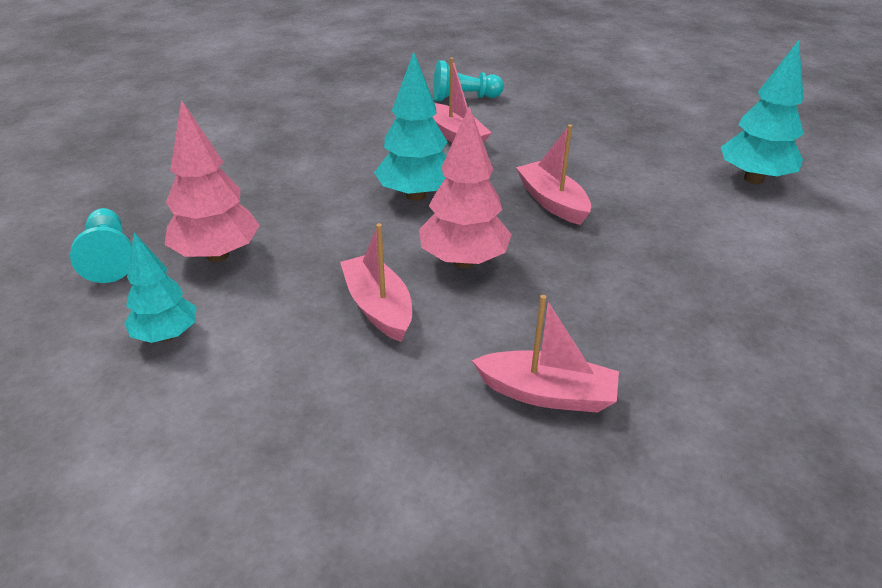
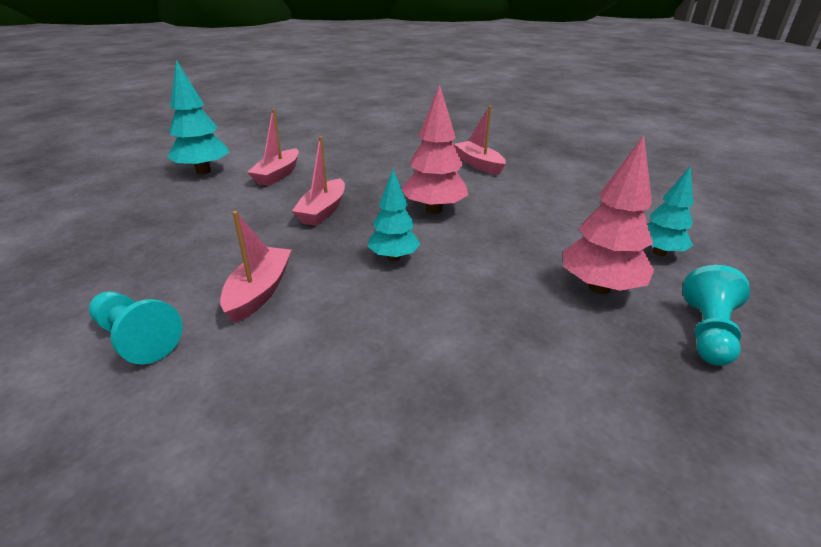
camera: 135 degrees left, 5 degrees down
(378, 307) = (513, 212): pink boat -> pink boat (278, 175)
(415, 195) = (393, 257): turquoise tree -> turquoise tree, size x0.66

